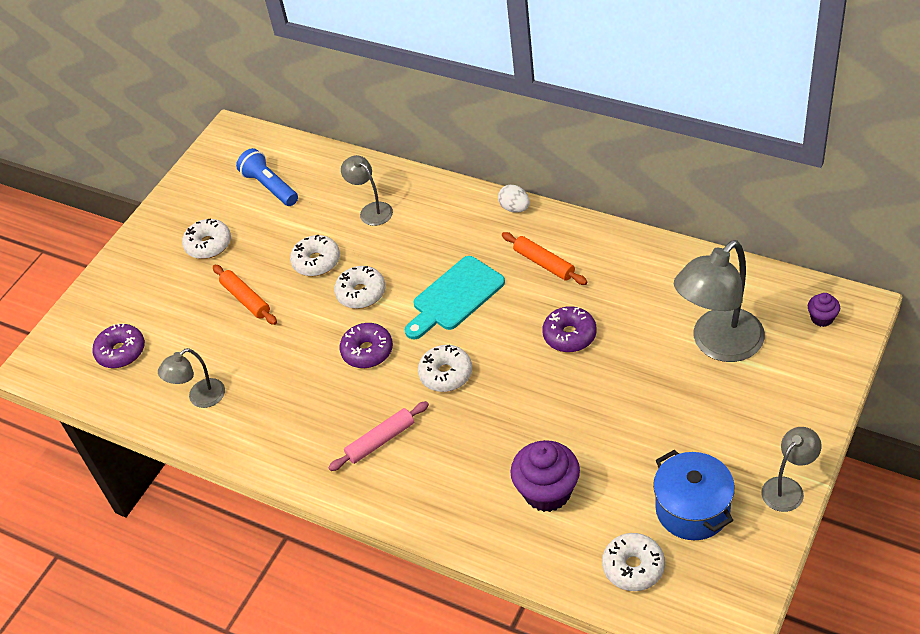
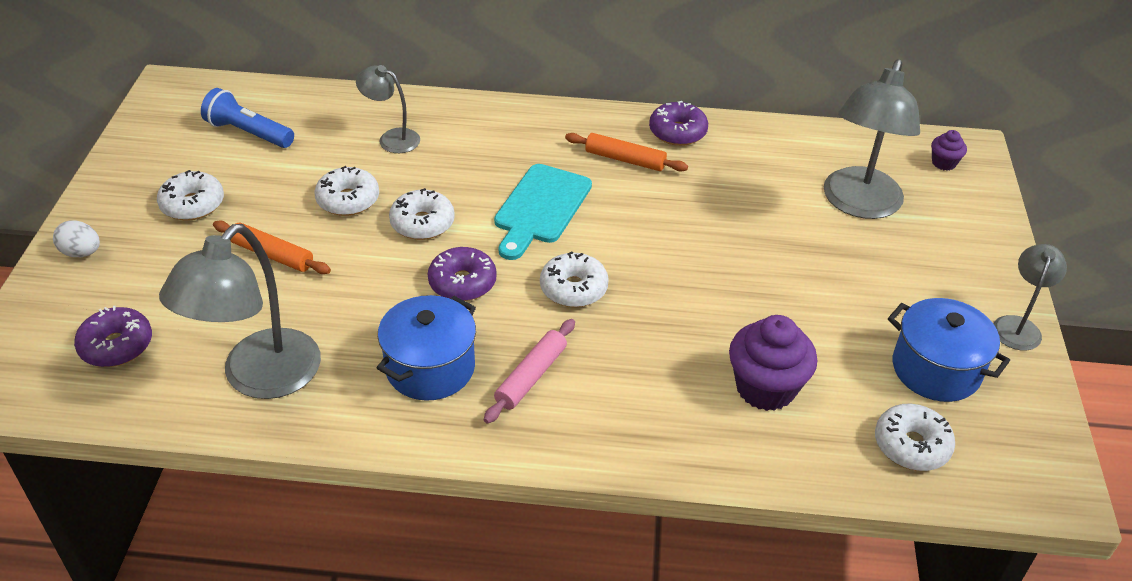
camera: 30 degrees left, 5 degrees down
(200, 398) = (259, 378): grey lamp -> grey lamp, size x1.88
(314, 417) = (430, 368): none -> blue pot
(515, 208) = (562, 113): white egg -> white egg (81, 253)
(569, 335) = (695, 223): purple donut -> purple donut (677, 132)

